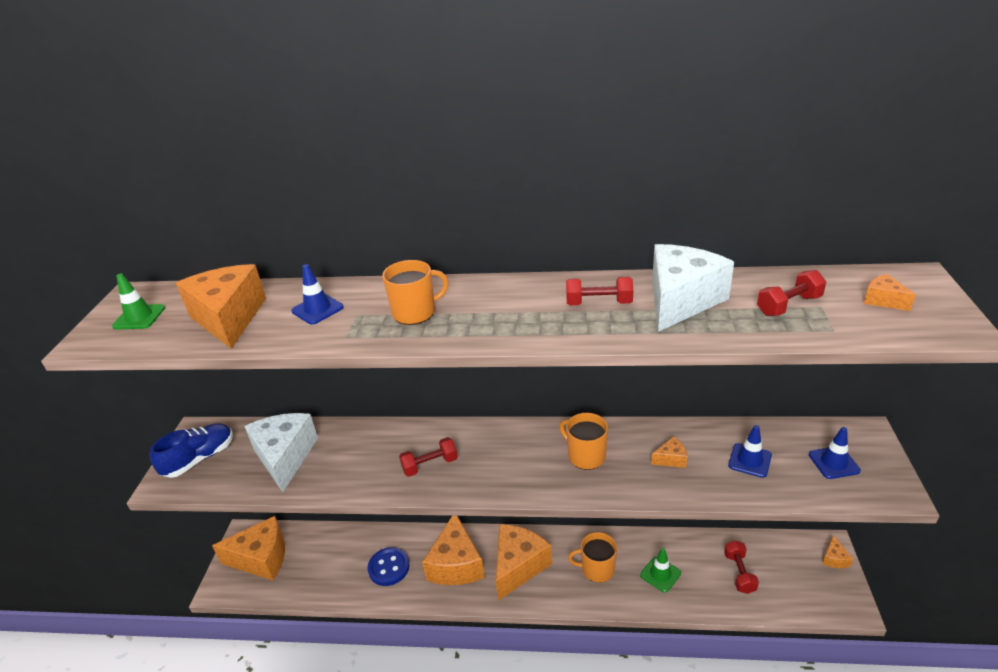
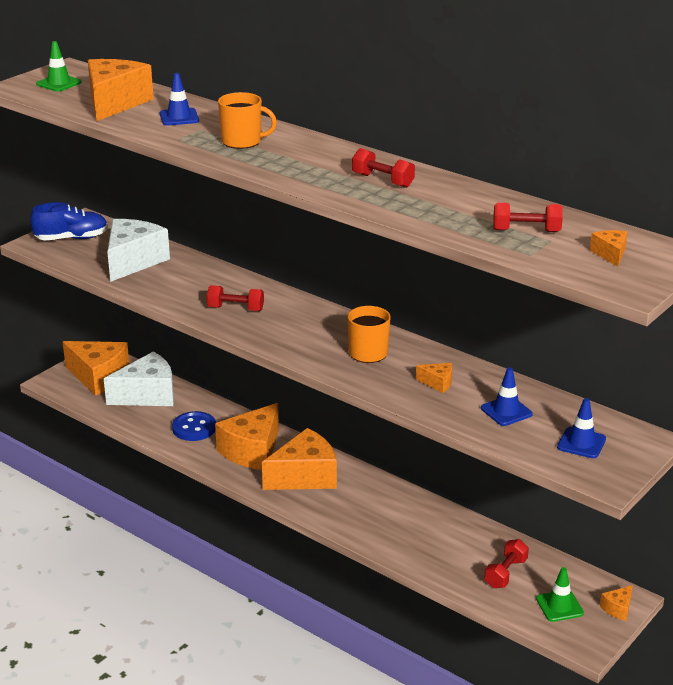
camera: 30 degrees right, 5 degrees down
(597, 569) = (373, 510): orange mug -> none
(660, 574) = (428, 539): green traffic cone -> green traffic cone (559, 606)
(681, 300) = (448, 200): white cheese -> white cheese (148, 395)

